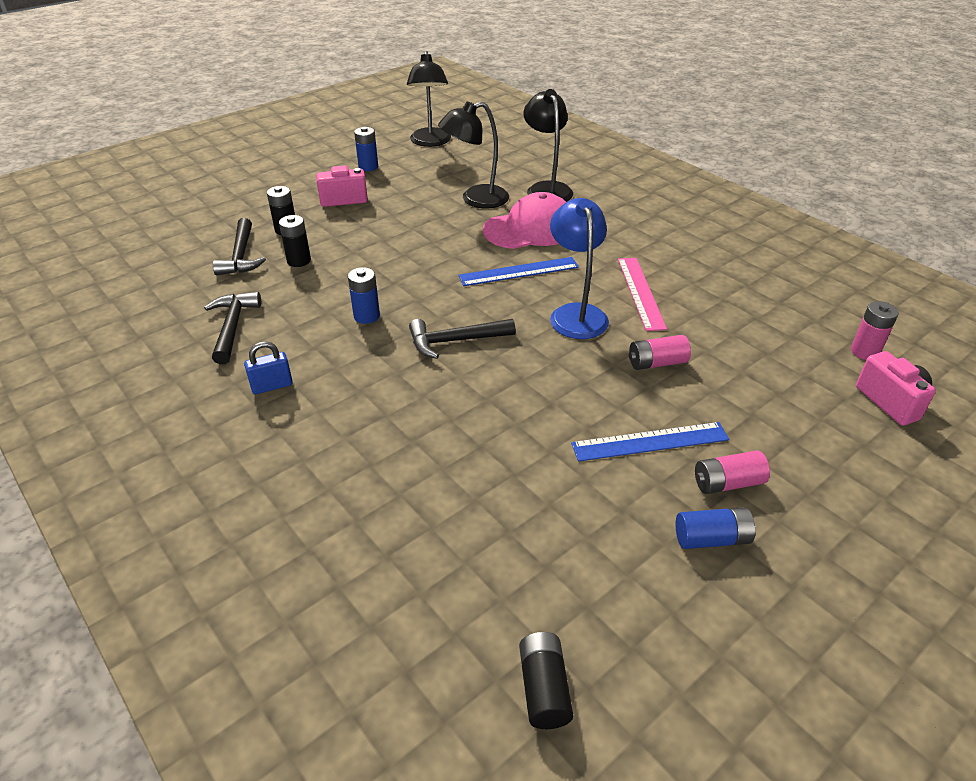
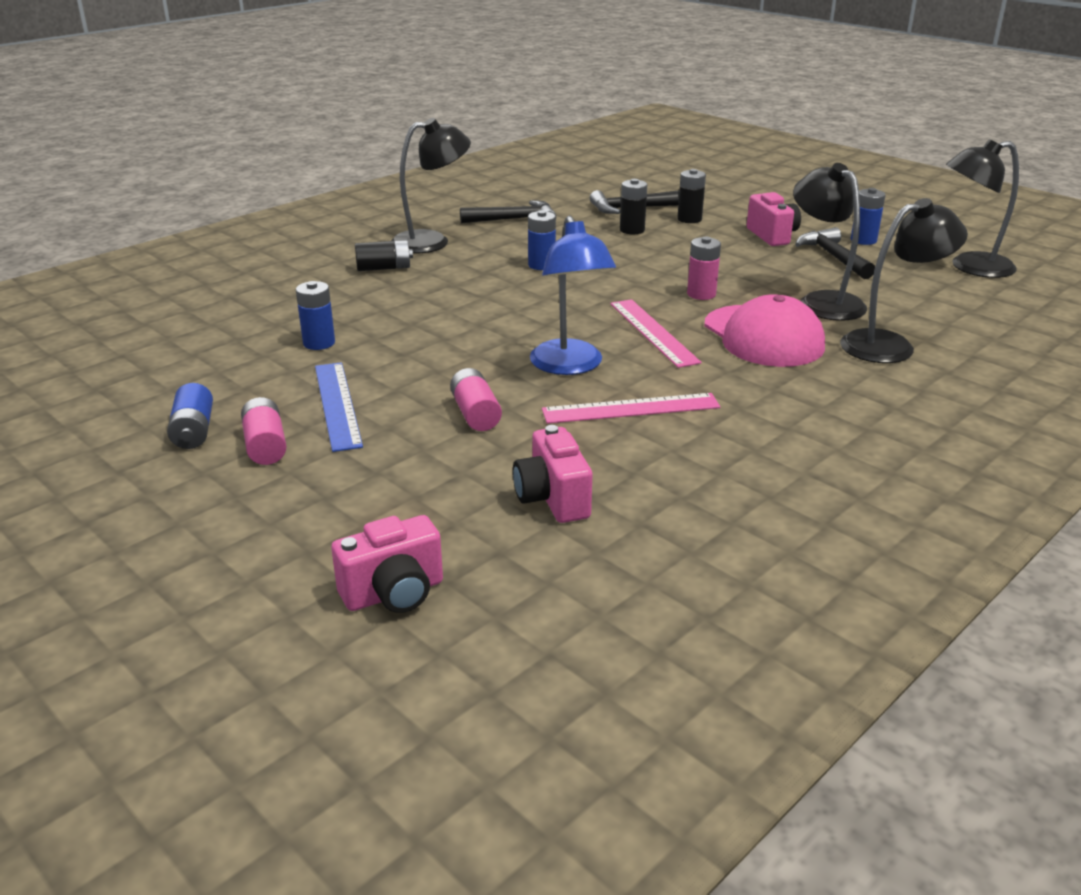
camera: 85 degrees right, 10 degrees down
(272, 386) = (432, 241): blue padlock -> black lamp
(455, 341) = (505, 305): black hammer -> black hammer (833, 257)
(519, 272) = (653, 332): blue ruler -> pink ruler
(525, 462) = (319, 343): none -> blue battery
(544, 688) = (81, 355): black battery -> black battery (384, 268)
(576, 313) = (570, 366): blue lamp -> blue lamp turned 90 degrees clockwise
(764, 333) = (552, 499): none -> pink camera
(864, 351) = (517, 589): pink battery -> pink battery (701, 294)

